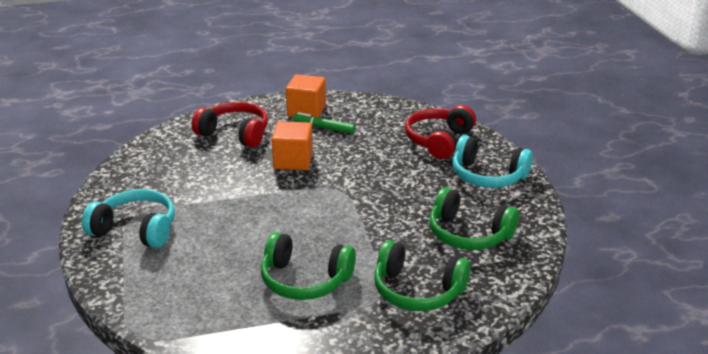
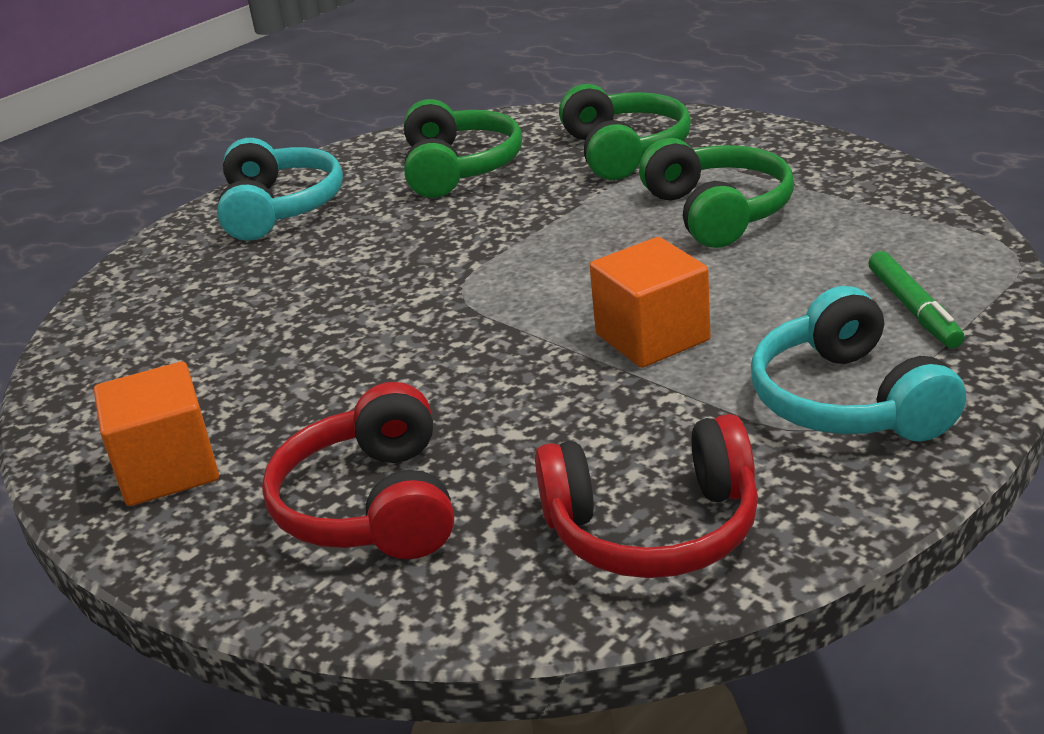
camera: 120 degrees left, 0 degrees up
(293, 160) = (412, 375): orange cube -> orange cube (652, 337)
(324, 128) = (237, 408): green marker -> green marker (913, 309)
(439, 140) = (190, 281): red headphones -> red headphones (653, 528)

